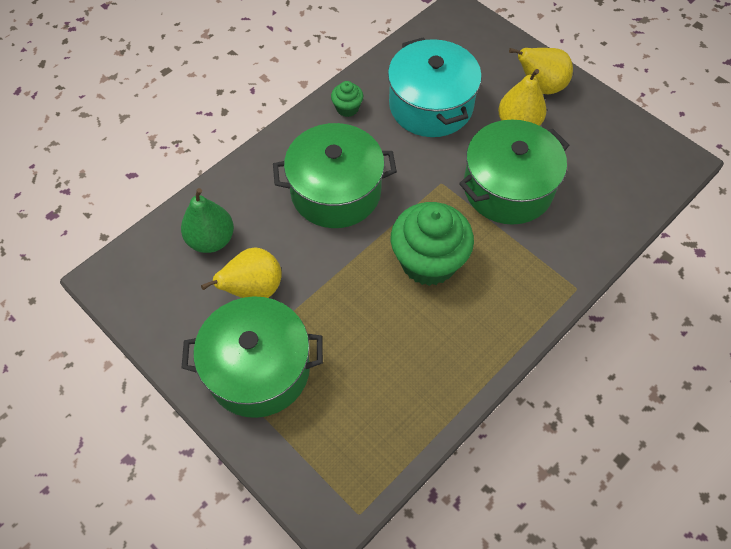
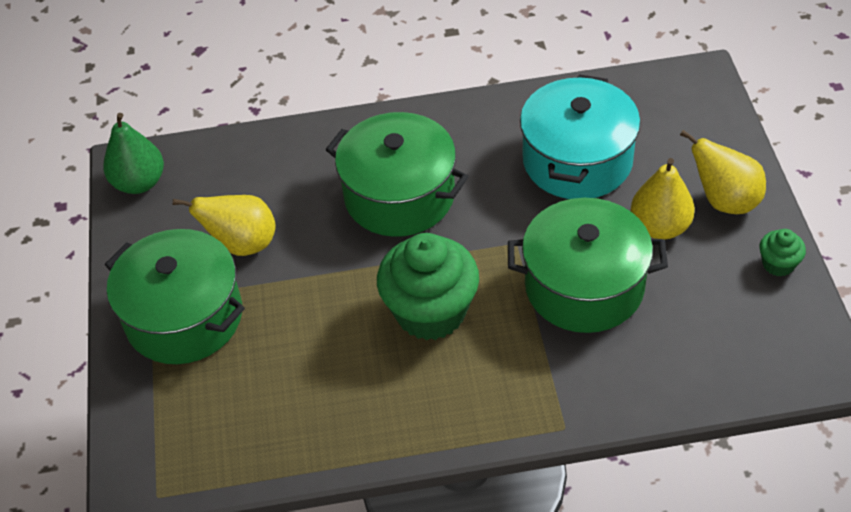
camera: 40 degrees right, 10 degrees down
(211, 240) = (244, 179): green pear -> green pear (139, 183)
(347, 108) = (485, 121): green cupcake -> green cupcake (778, 264)

